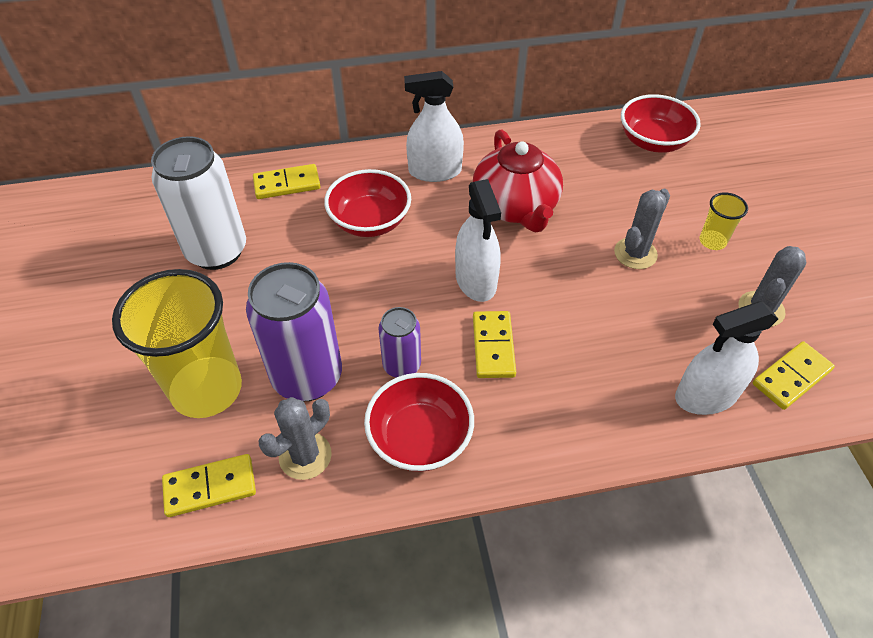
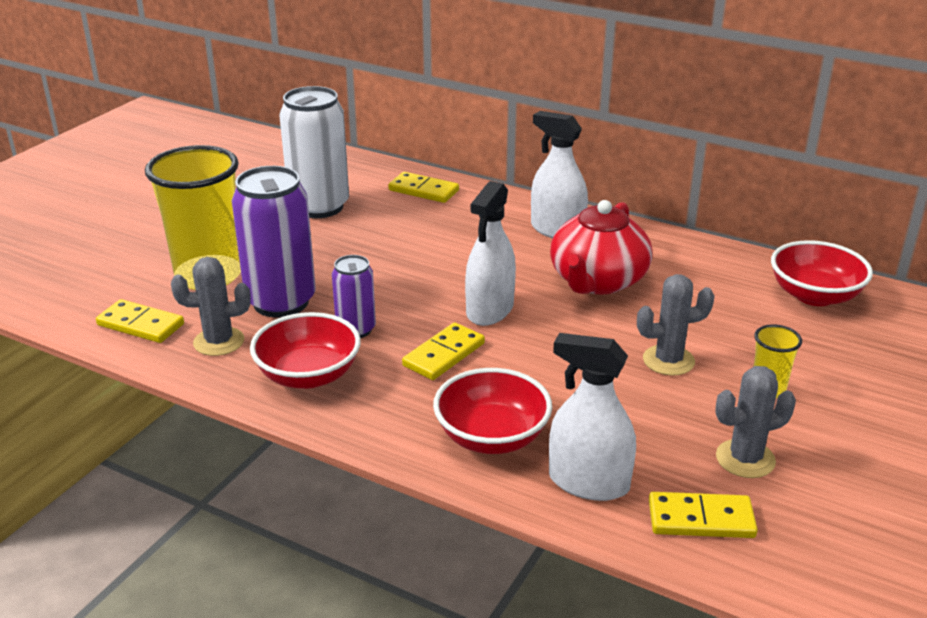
camera: 40 degrees right, 20 degrees down
(370, 221) = (456, 238): red bowl -> red bowl (492, 437)

